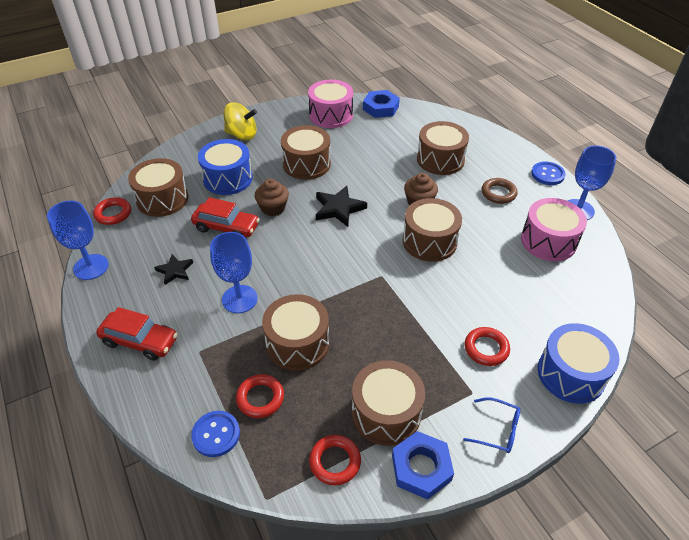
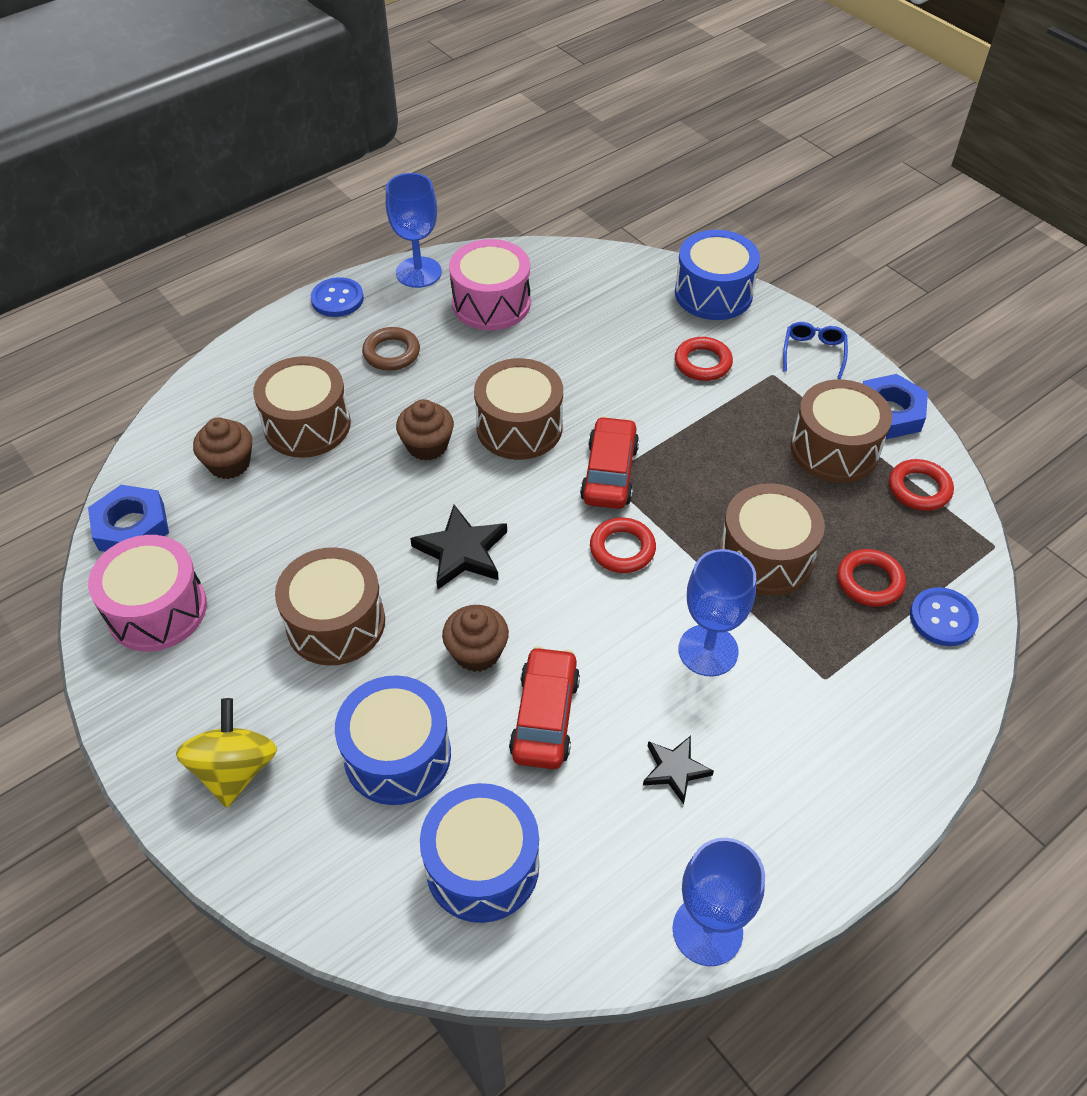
camera: 100 degrees left, 5 degrees up
(113, 213) = (546, 955): red ring -> red ring (622, 549)
(140, 341) = (838, 770): red car -> red car (609, 473)
(162, 199) = (482, 866): brown drum -> blue drum
(416, 134) = (229, 463): none -> brown cupcake

